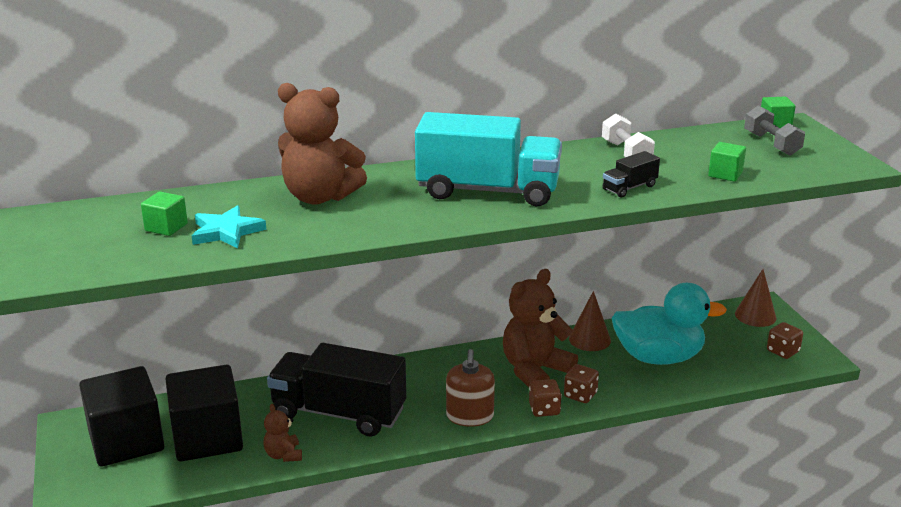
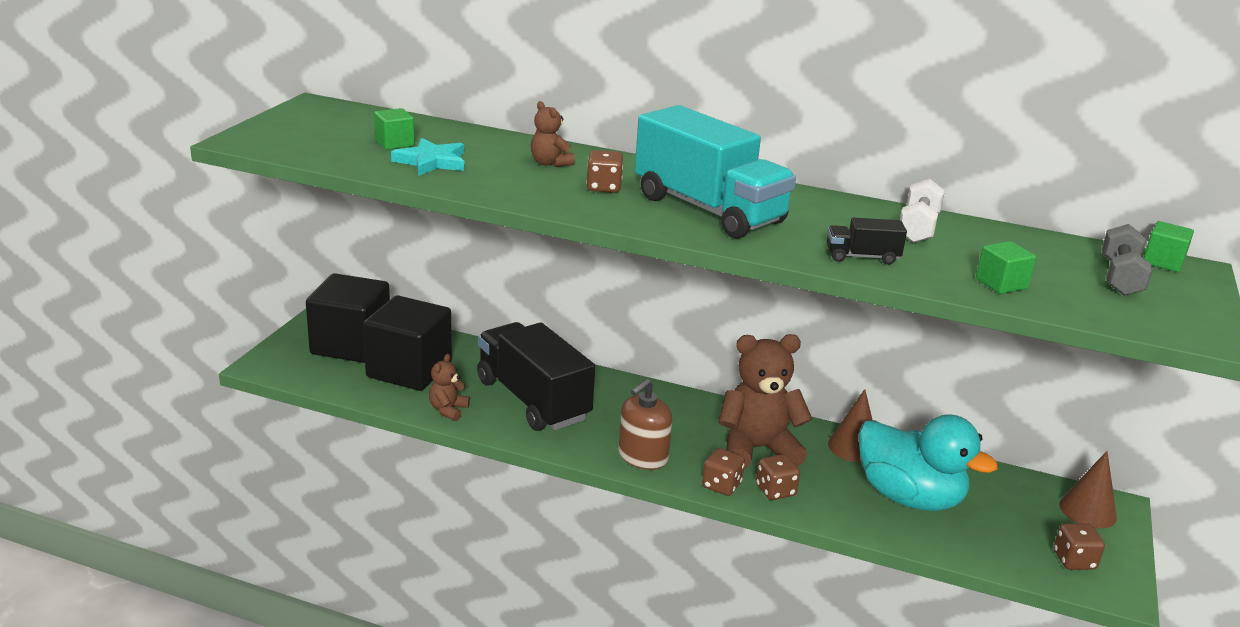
camera: 35 degrees right, 0 degrees up
(319, 197) = (550, 163): brown teddy bear -> brown teddy bear, size x0.48
(391, 202) = (603, 187): none -> brown dice

